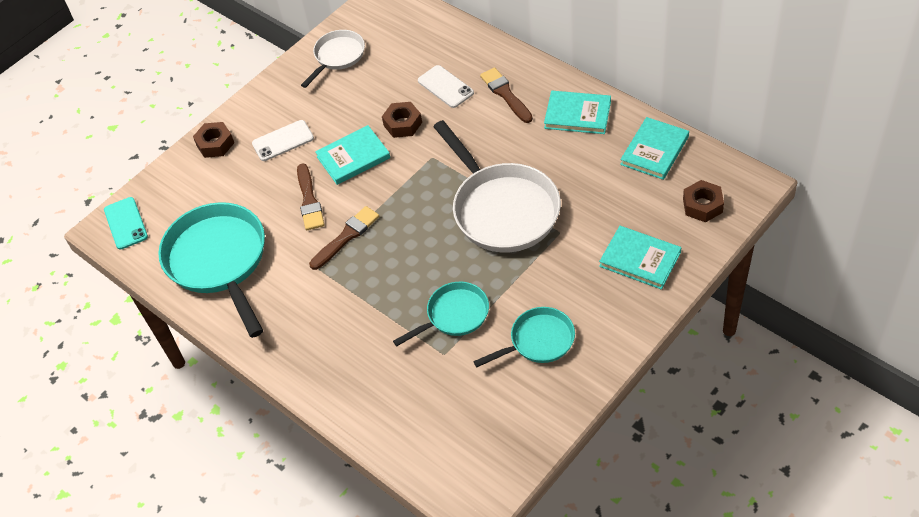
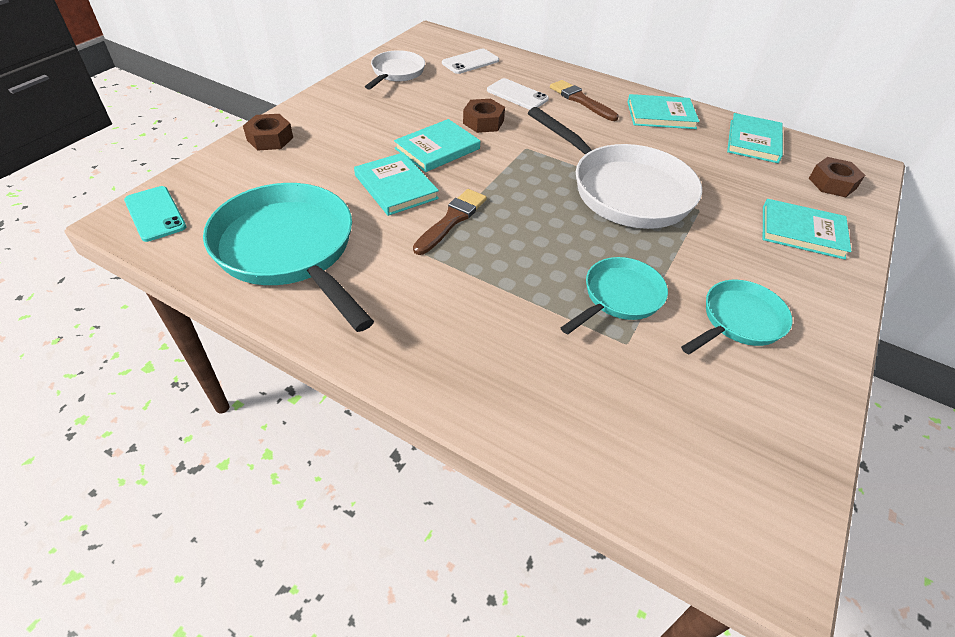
camera: 20 degrees left, 5 degrees down
(283, 141) = (351, 136): white phone -> white phone (470, 62)
(309, 200) = (396, 187): brown brush -> turquoise book

